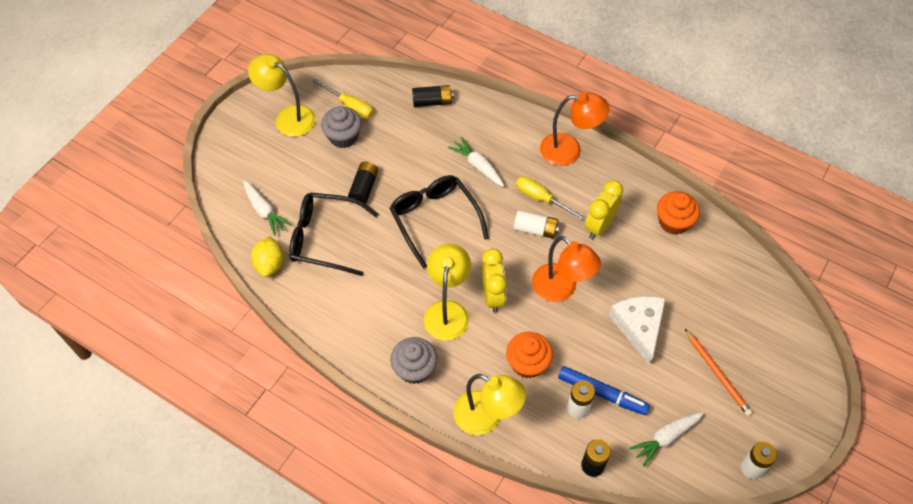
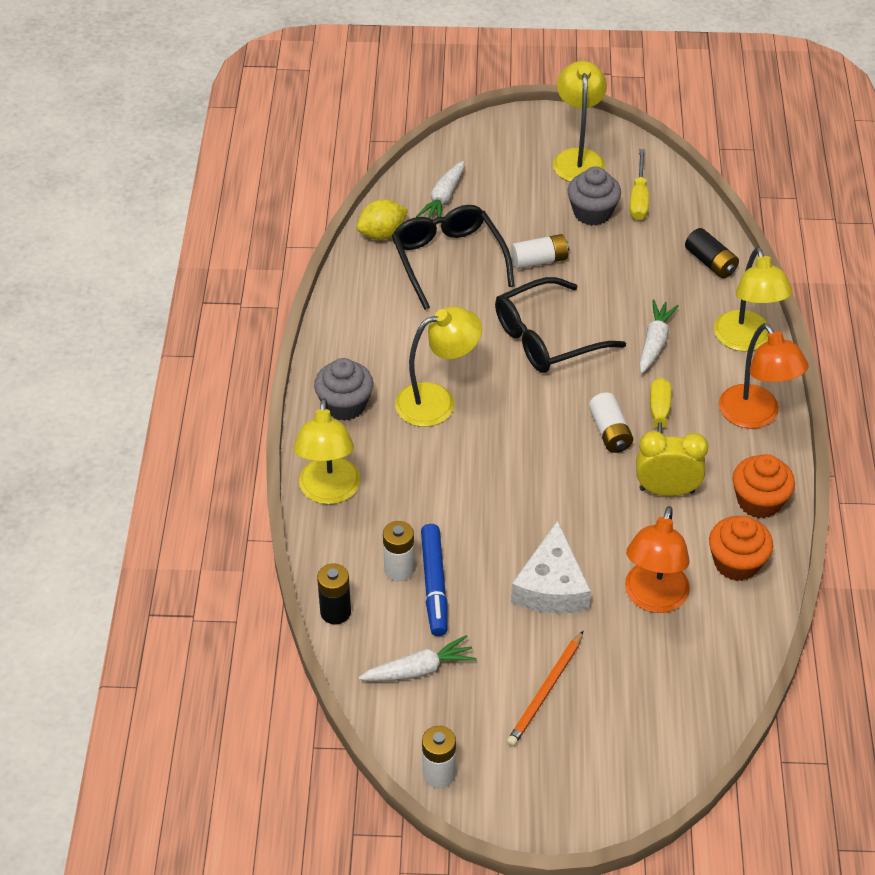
camera: 60 degrees right, 10 degrees down
(364, 188) = (539, 260): black battery -> white battery
(435, 220) = (547, 338): black glasses -> black glasses turned 150 degrees counterclockwise
(492, 295) = (488, 431): yellow clock -> none
(508, 121) = (746, 341): none -> yellow lamp
(527, 363) = (423, 500): orange cupcake -> orange cupcake (759, 501)
(561, 289) = (545, 490): orange lamp -> orange lamp (653, 599)
(639, 327) = (551, 586): white cheese -> white cheese turned 135 degrees clockwise
(666, 438) = (419, 670): white carrot -> white carrot turned 135 degrees clockwise

